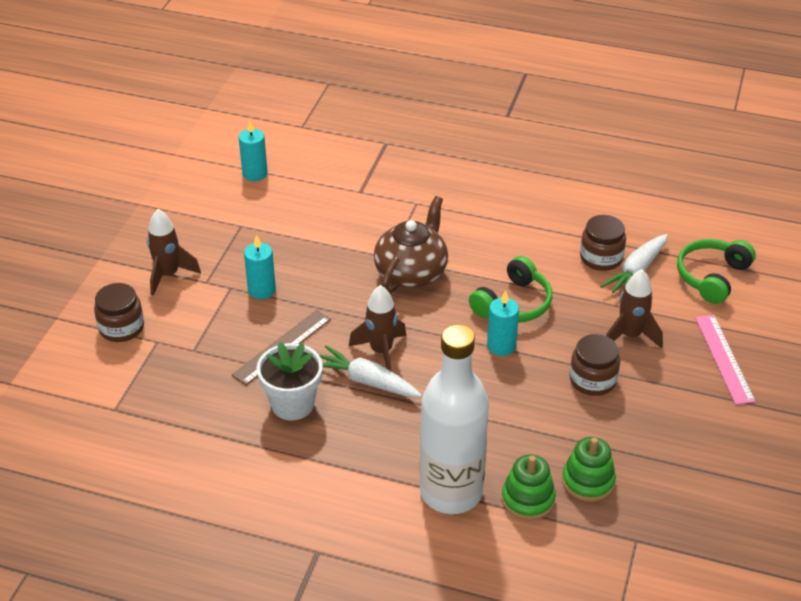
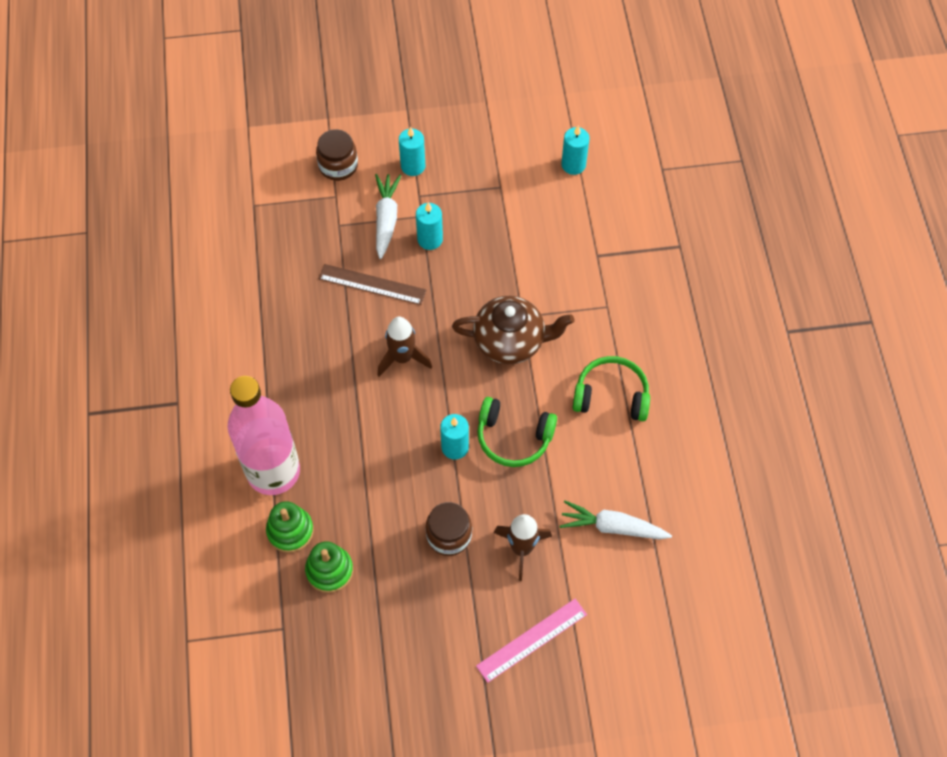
camera: 65 degrees right, 20 degrees up
(168, 275) = (413, 166): brown rocket -> turquoise candle
(292, 404) = (314, 320): white flower pot -> none
(367, 381) = (364, 362): white carrot -> white carrot (386, 219)
(451, 492) = (273, 471): white bottle -> pink bottle
(601, 258) = (615, 489): brown jar -> none
(712, 277) = (642, 598): green headphones -> green headphones (611, 396)

